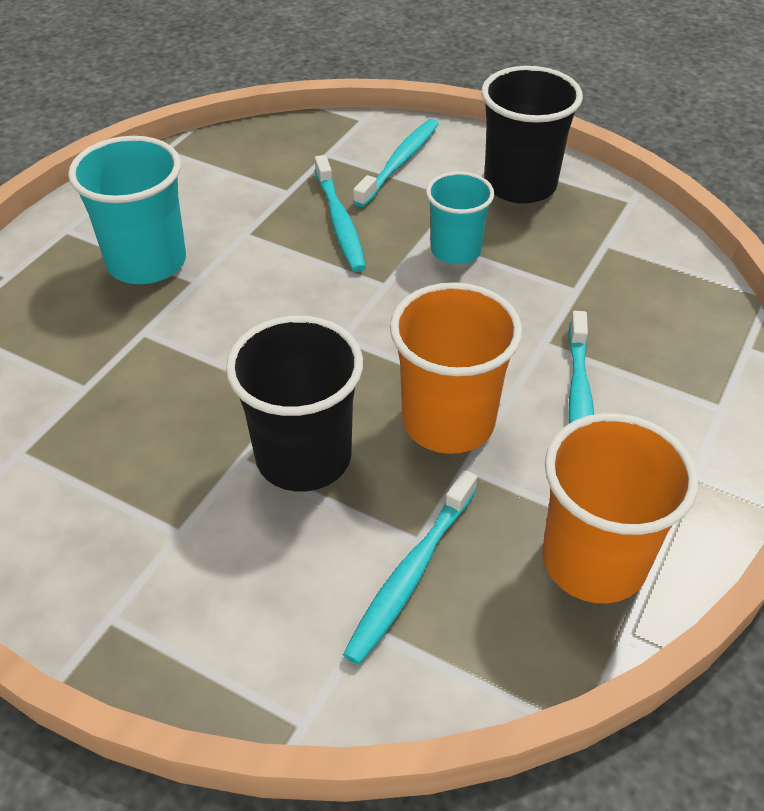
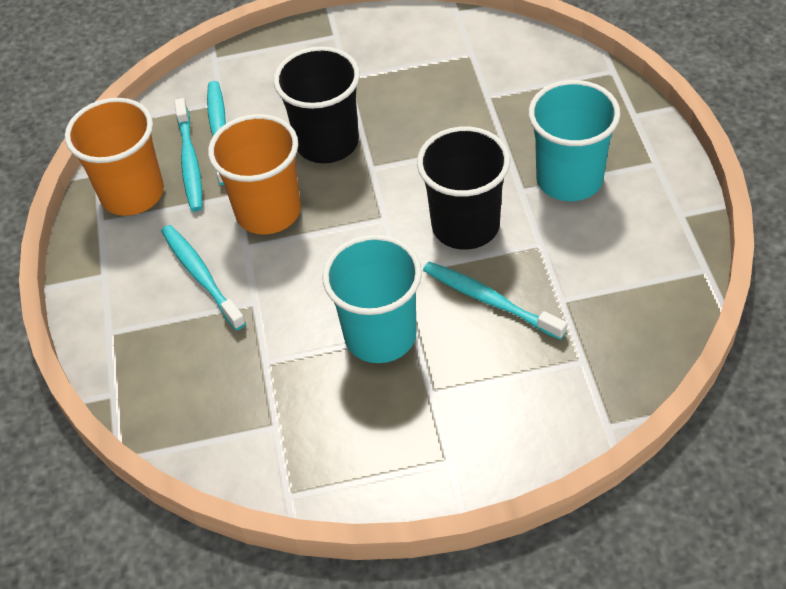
camera: 145 degrees right, 5 degrees up
(399, 163) = (516, 394): turquoise toothbrush -> turquoise toothbrush (190, 162)
(455, 250) = (380, 335): turquoise cup -> turquoise cup, size x1.55
(520, 185) = (394, 443): black cup -> black cup (465, 226)

